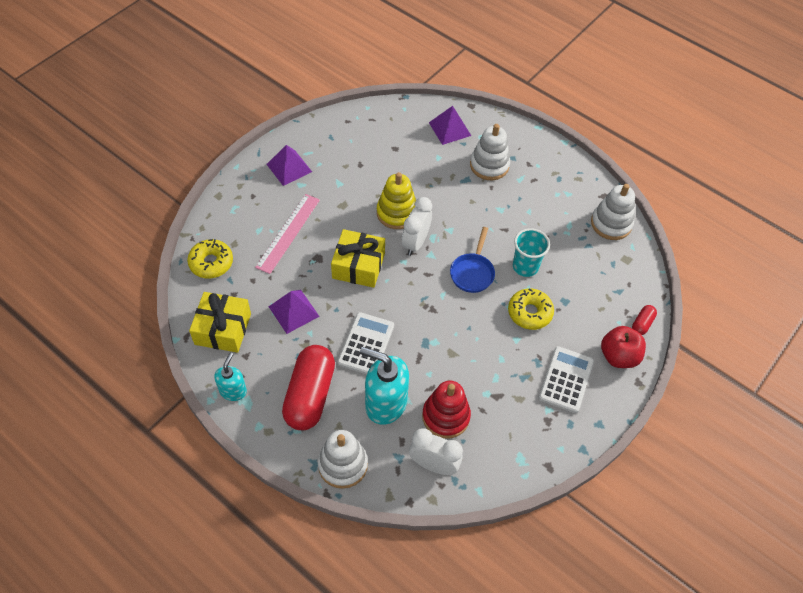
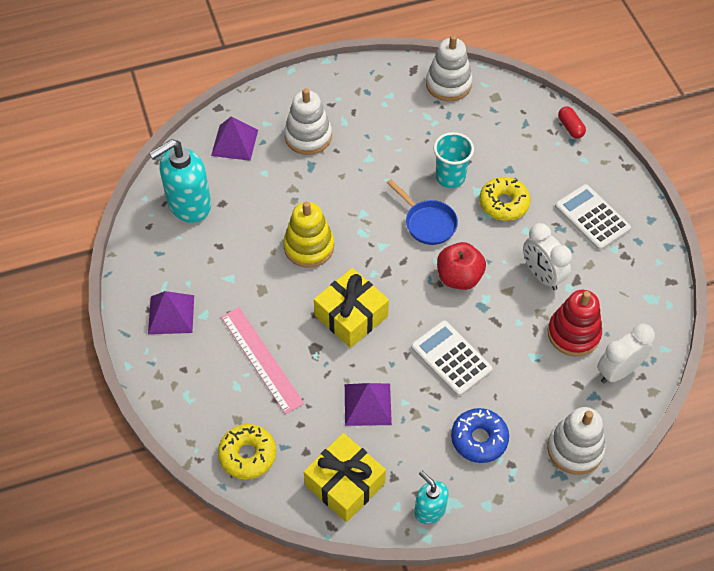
camera: 55 degrees left, 0 degrees up
(310, 395) = (479, 439): red capsule -> blue donut
(385, 403) = (529, 377): turquoise soap dispenser -> turquoise soap dispenser (189, 205)
(415, 243) = (358, 251): white clock -> white clock (542, 275)
(618, 356) = (592, 164): red apple -> red apple (459, 277)

